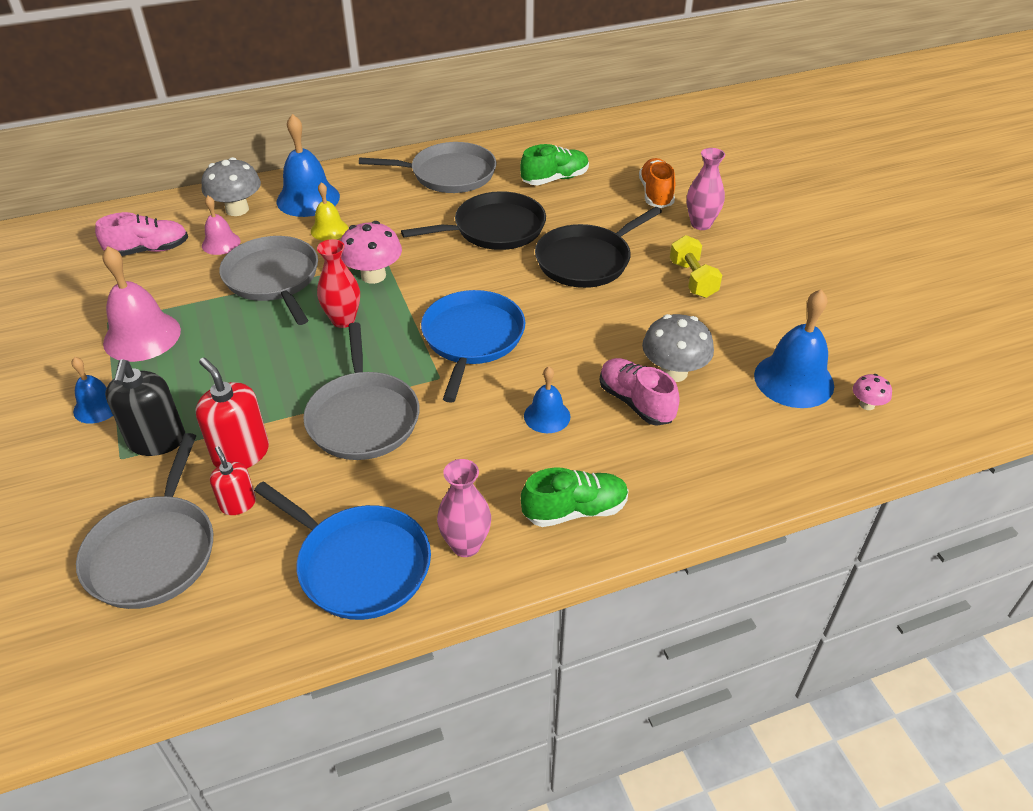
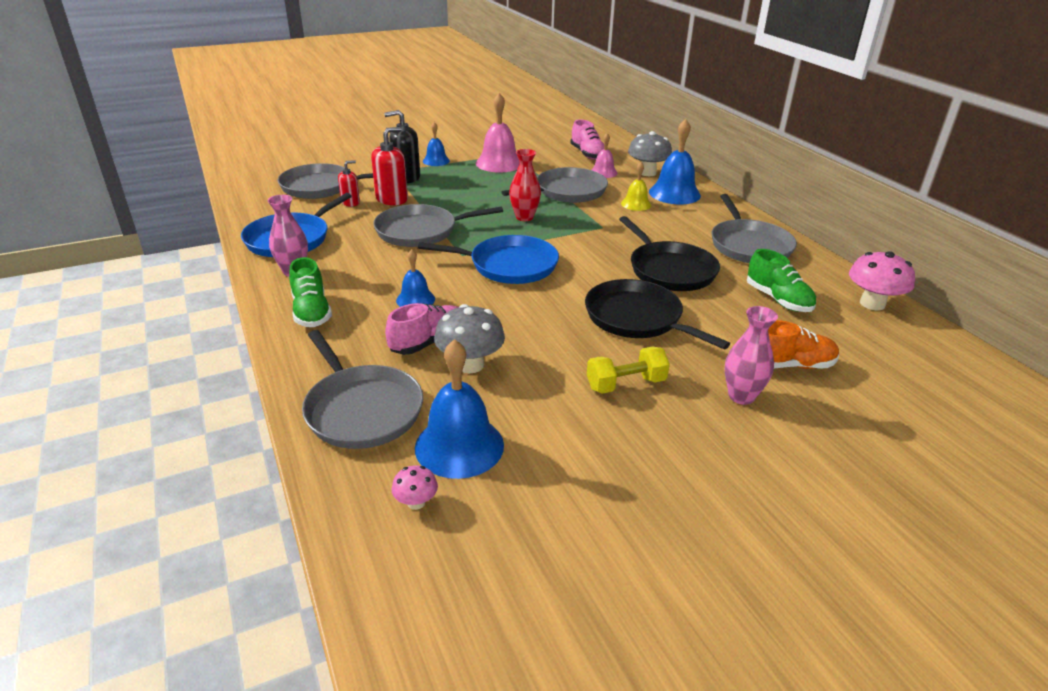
camera: 85 degrees right, 10 degrees down
(373, 276) = (581, 224): pink mushroom -> pink mushroom (872, 304)
(756, 447) = (362, 409): none -> grey pan

